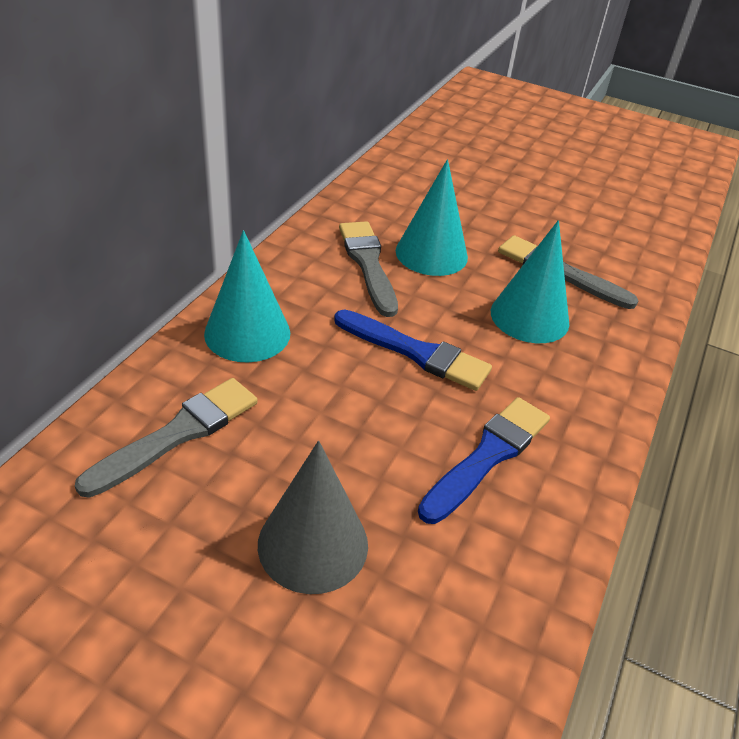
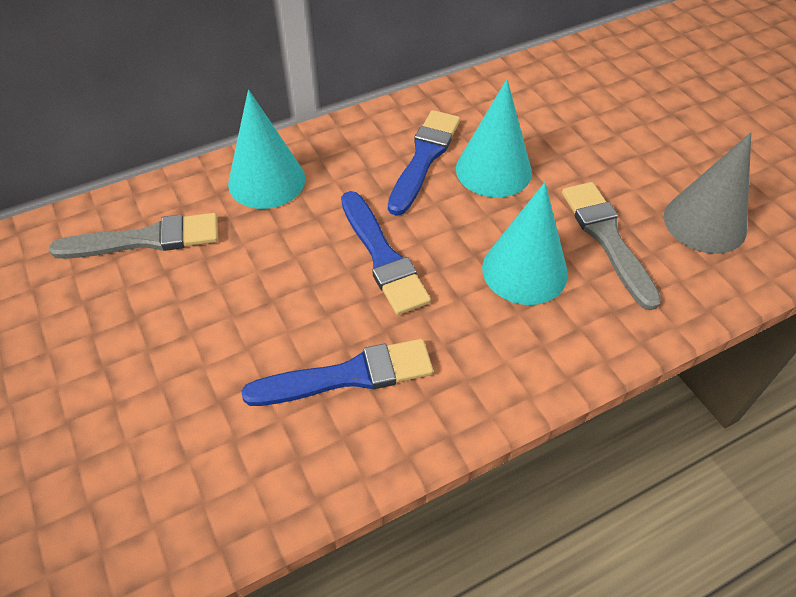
camera: 40 degrees right, 10 degrees up
(313, 544) = (152, 369): grey cone -> grey cone (705, 222)
(368, 264) = (424, 158): grey brush -> blue brush

